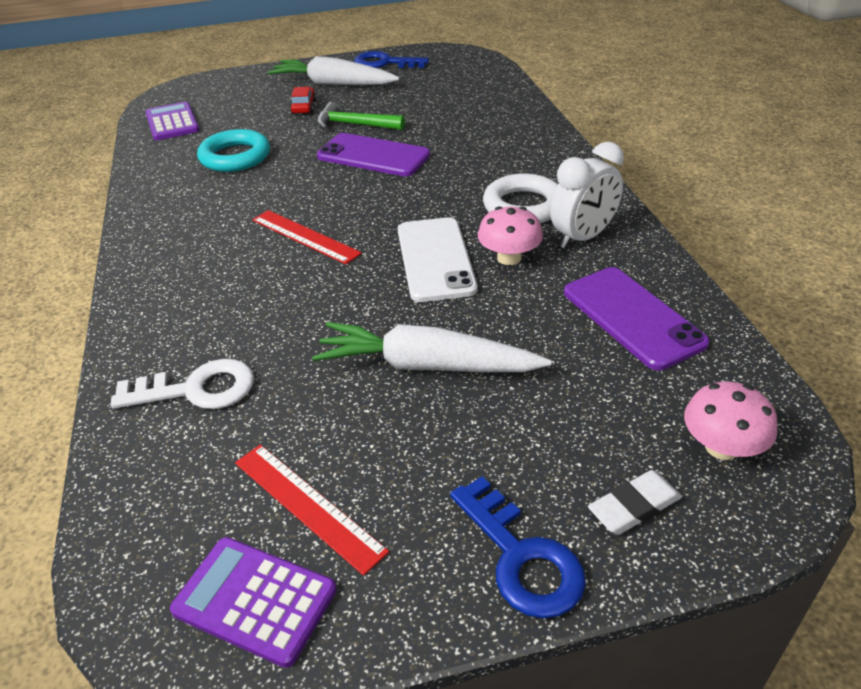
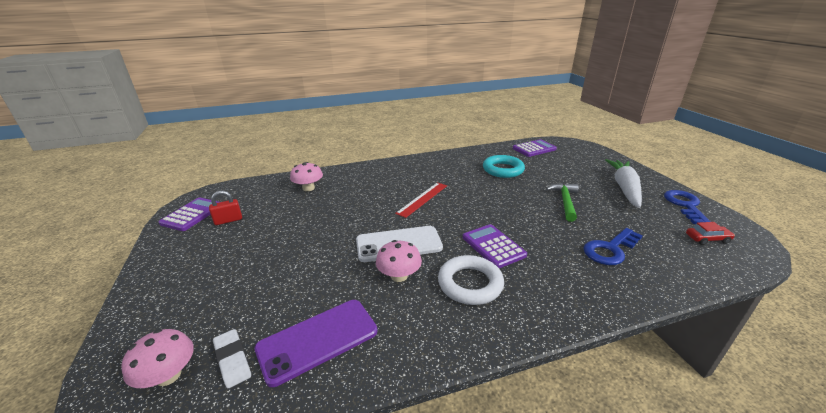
camera: 85 degrees right, 10 degrees down
(196, 389) = (308, 188): white key -> pink mushroom
(304, 107) = (579, 182): red car -> red car (707, 239)
(307, 505) = (228, 220): red ruler -> red padlock
(373, 156) = (523, 212): purple phone -> none
(427, 365) = (300, 246): white carrot -> none
(449, 184) = (493, 246): none -> purple calculator
(521, 557) = (158, 279): blue key -> blue key (610, 249)
(582, 237) = (426, 317): white clock -> none
(634, 506) = (155, 323): white eraser -> white eraser (232, 360)

